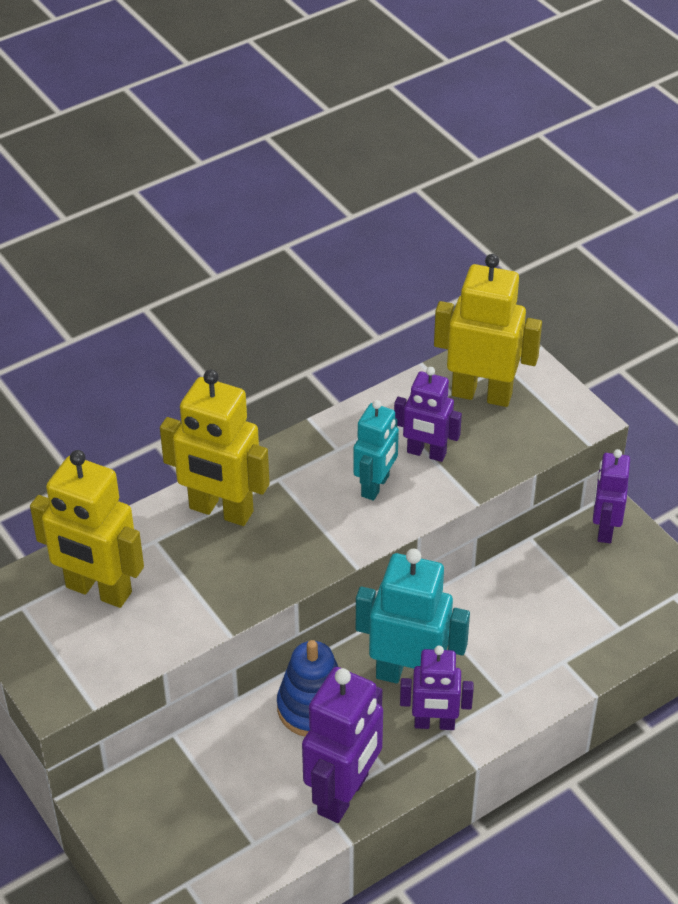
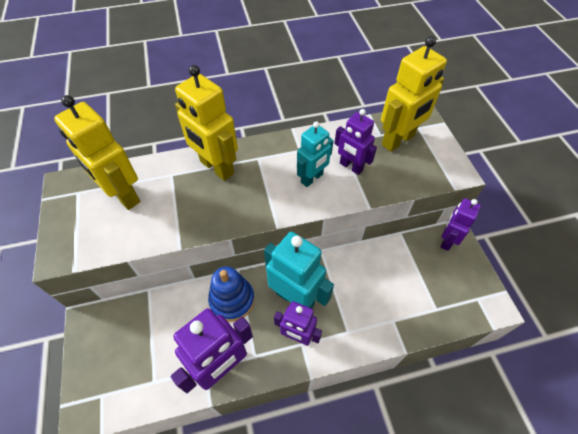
camera: 20 degrees right, 10 degrees up
(482, 394) = (398, 140): yellow robot -> yellow robot turned 105 degrees clockwise

